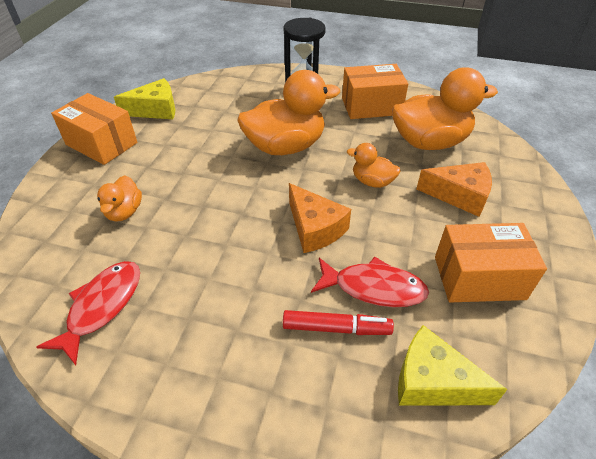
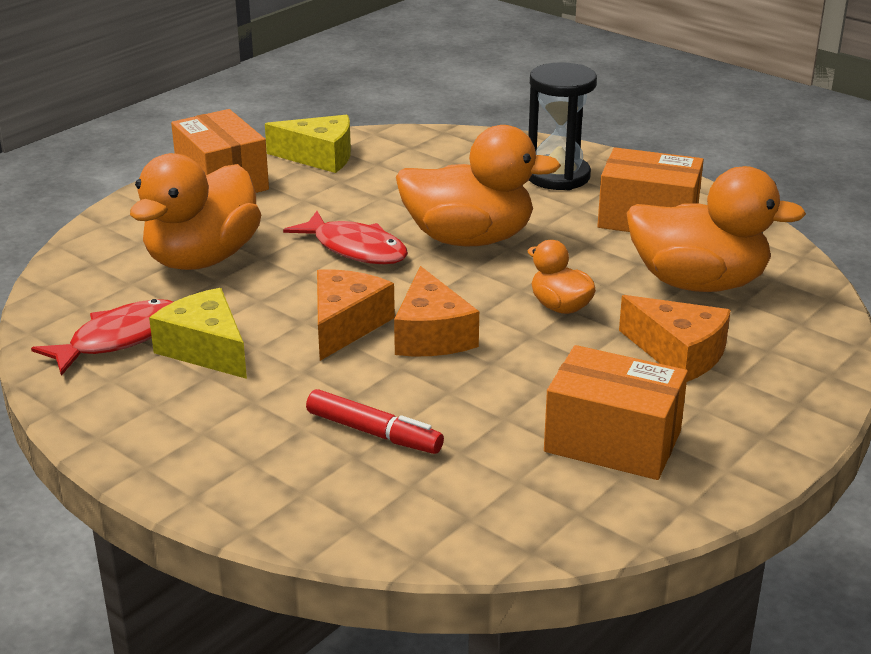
camera: 25 degrees right, 15 degrees down
(124, 212) = (202, 259): orange duck -> orange duck, size x1.98
(256, 238) = (345, 325): none -> orange cheese
(374, 288) = (456, 411): red fish -> red fish (355, 249)
(432, 382) = (449, 510): yellow cheese -> yellow cheese (206, 349)

